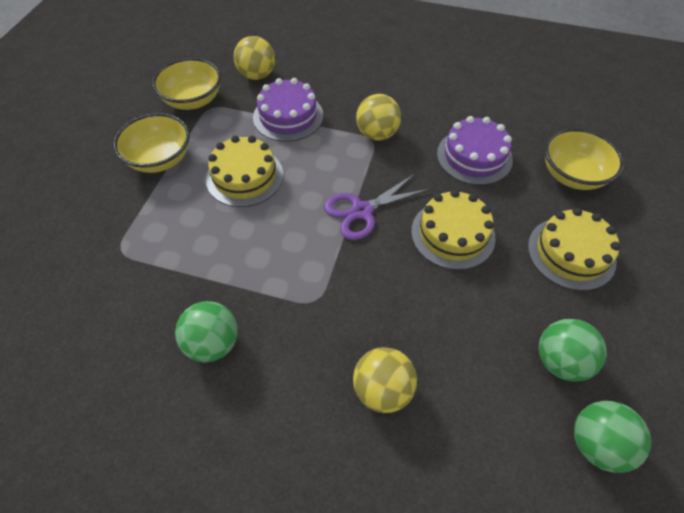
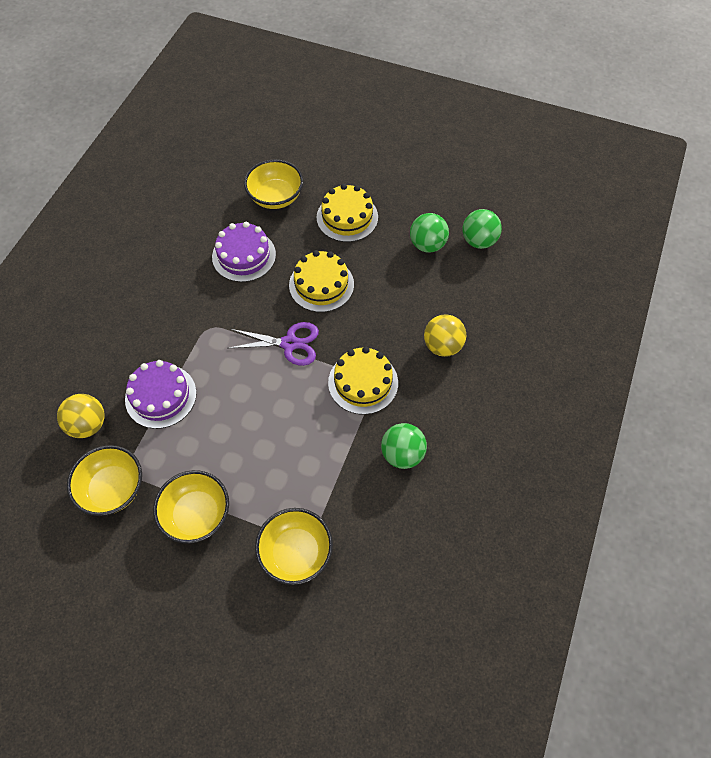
camera: 85 degrees left, 5 degrees up
(105, 243) = (296, 552): none -> yellow bowl
(244, 176) = (234, 435): yellow cake -> yellow cake (363, 382)
(361, 211) = (289, 343): purple scissors -> purple scissors turned 60 degrees counterclockwise
(377, 134) = (202, 323): yellow ball -> none

